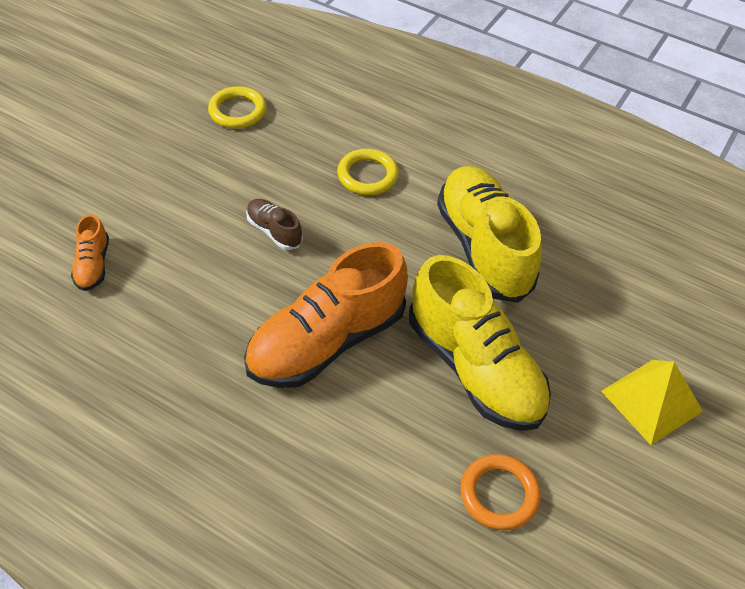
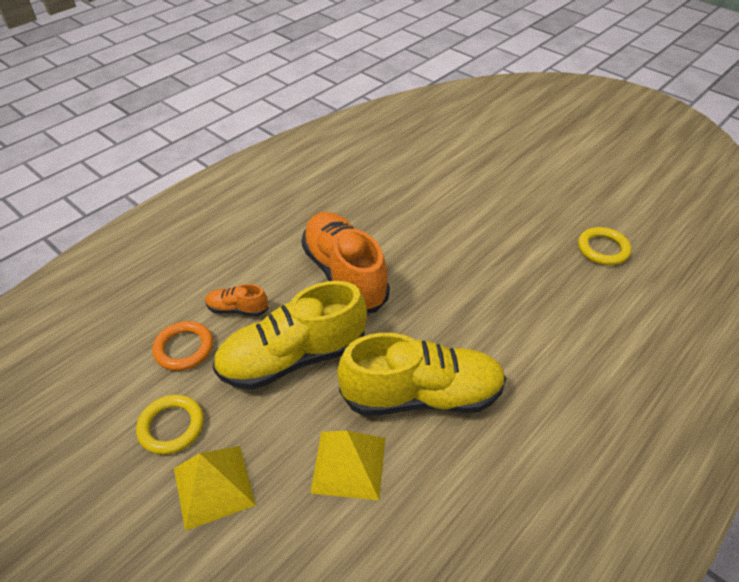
camera: 105 degrees right, 5 degrees down
(93, 265) = (436, 173): orange shoe -> orange shoe (237, 309)
(274, 231) = (458, 258): brown shoe -> none
(367, 175) = (521, 325): yellow ring -> yellow ring (171, 426)
(580, 294) = (349, 464): none -> yellow pyramid

